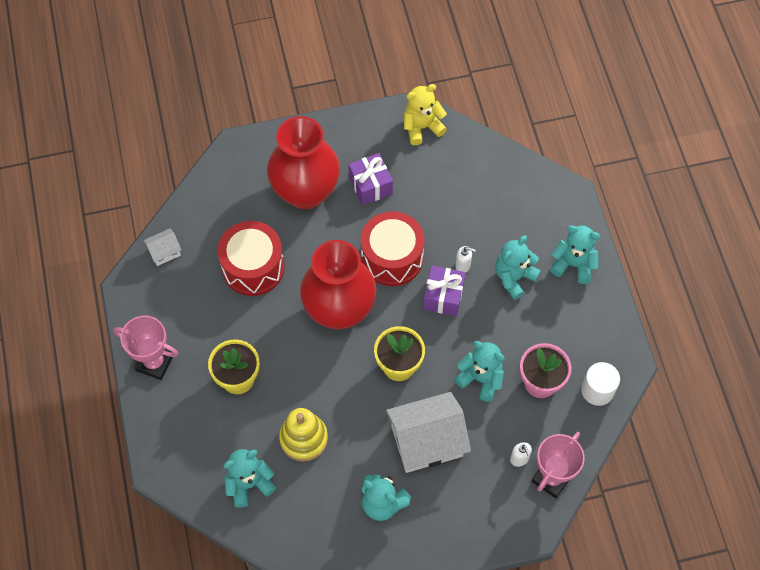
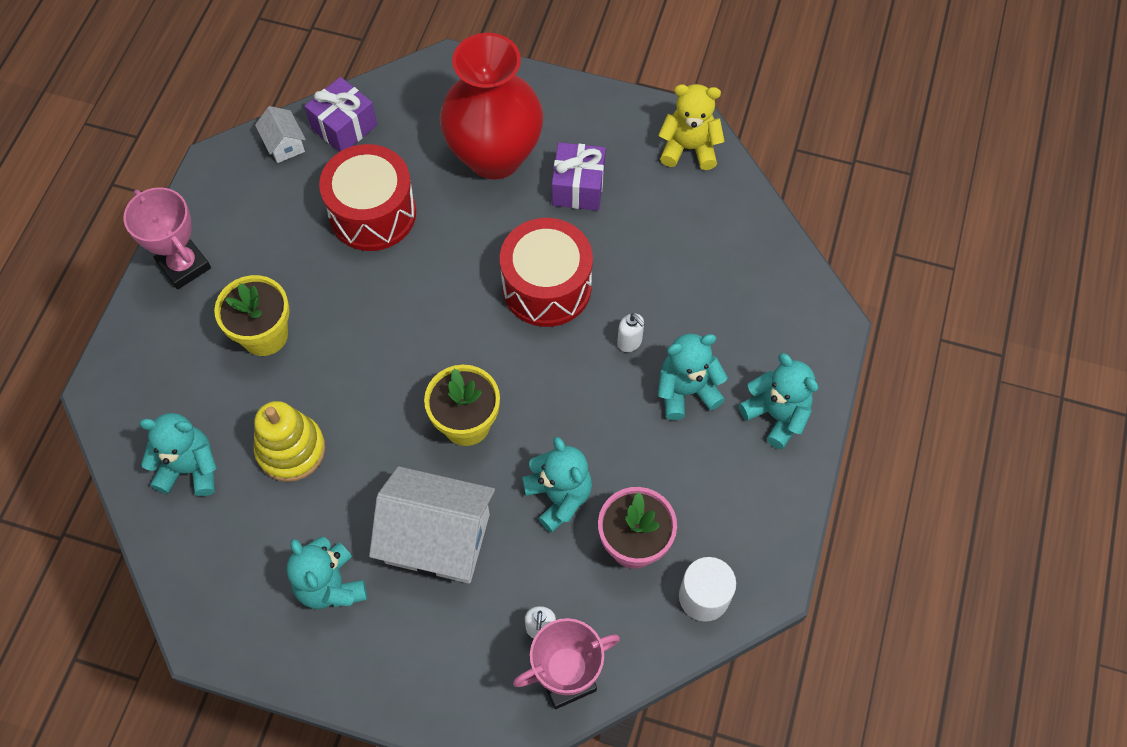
camera: 30 degrees right, 0 degrees up
(164, 252) = (284, 144): white house -> white house turned 60 degrees clockwise
(339, 310) = (439, 317): red vase -> none
(443, 296) = (579, 367): purple gift -> purple gift (344, 127)

